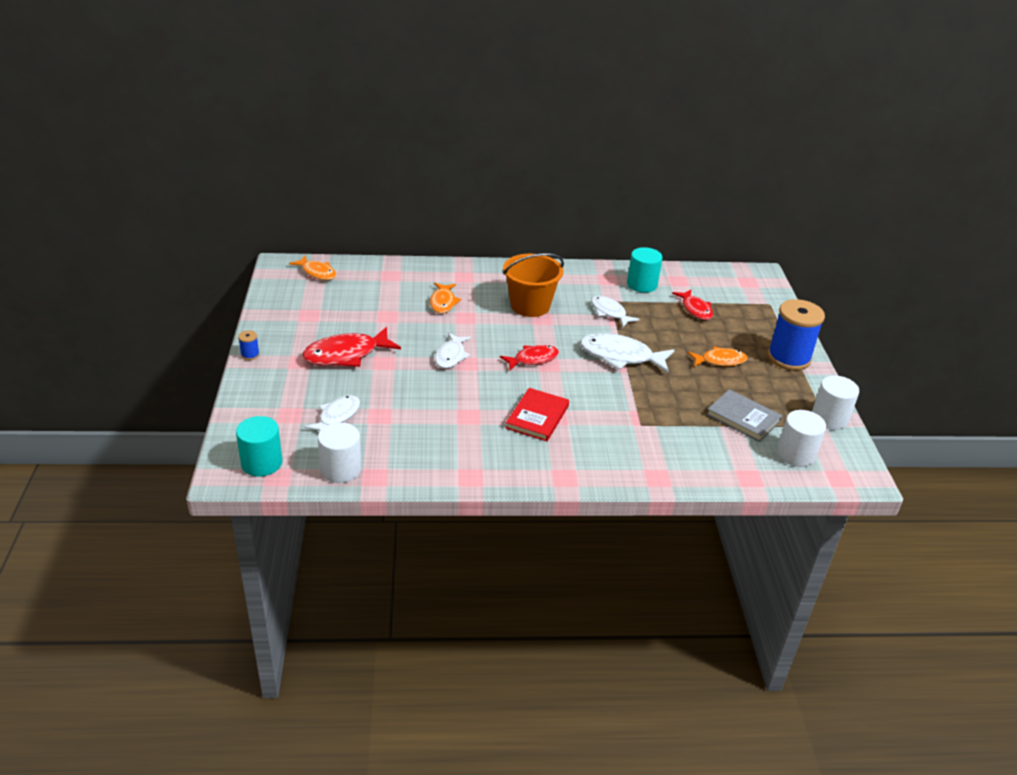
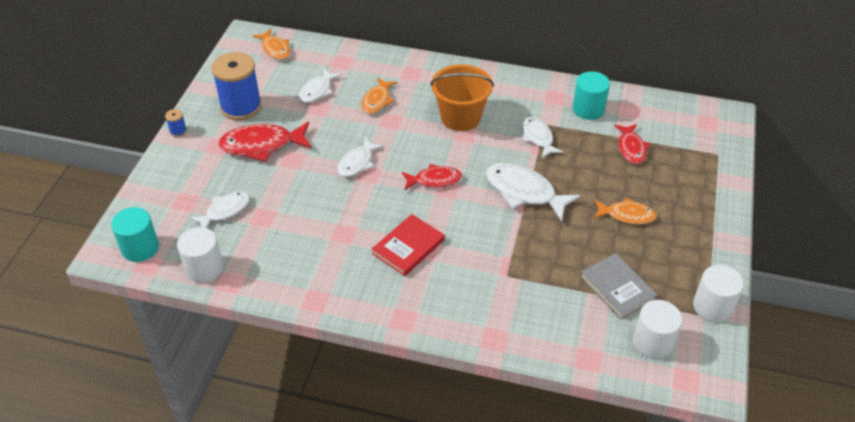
camera: 20 degrees right, 10 degrees up
(379, 302) = (317, 91): none -> white fish
(788, 358) = (704, 225): blue spool -> blue spool (241, 107)

